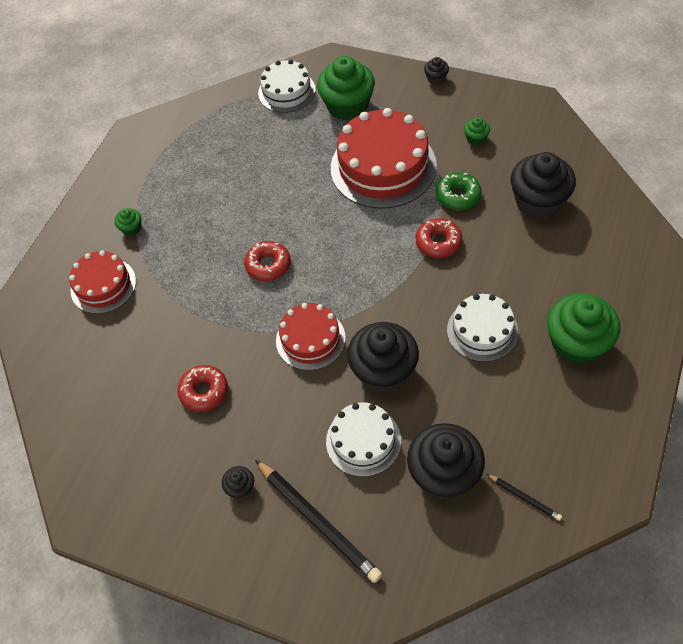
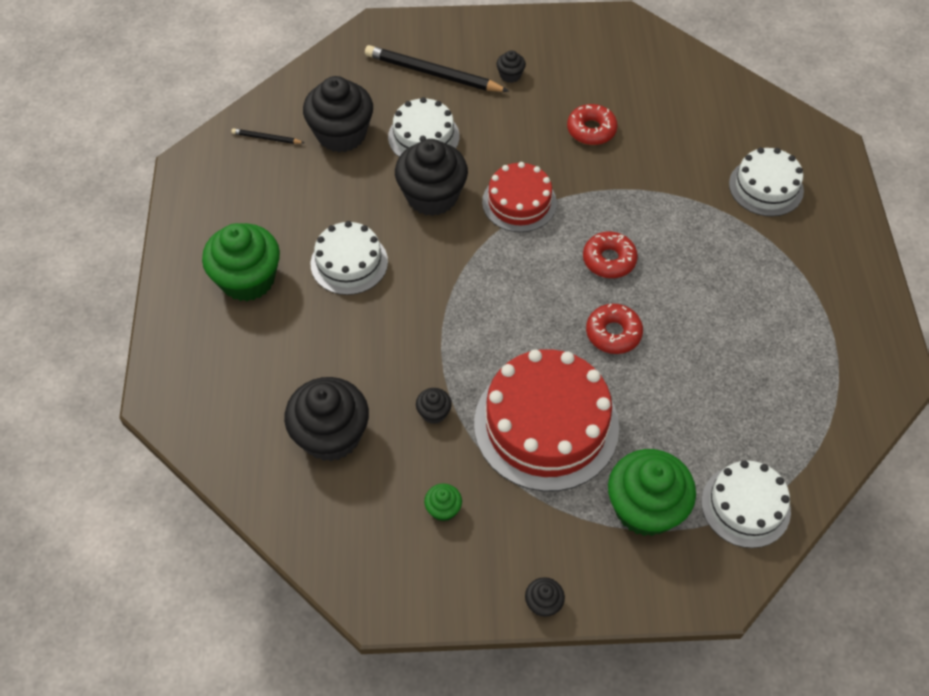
camera: 150 degrees right, 0 degrees up
(103, 285) = (766, 187): red cake -> white cake
(131, 228) = (789, 253): green cupcake -> none
(438, 242) = (433, 344): red donut -> red donut (613, 333)
(458, 196) = (434, 413): green donut -> black cupcake

